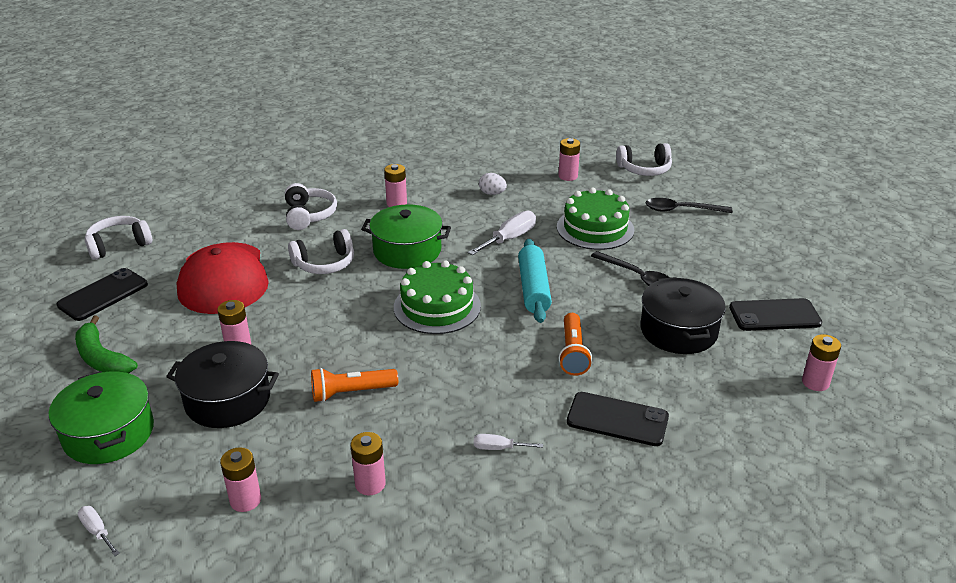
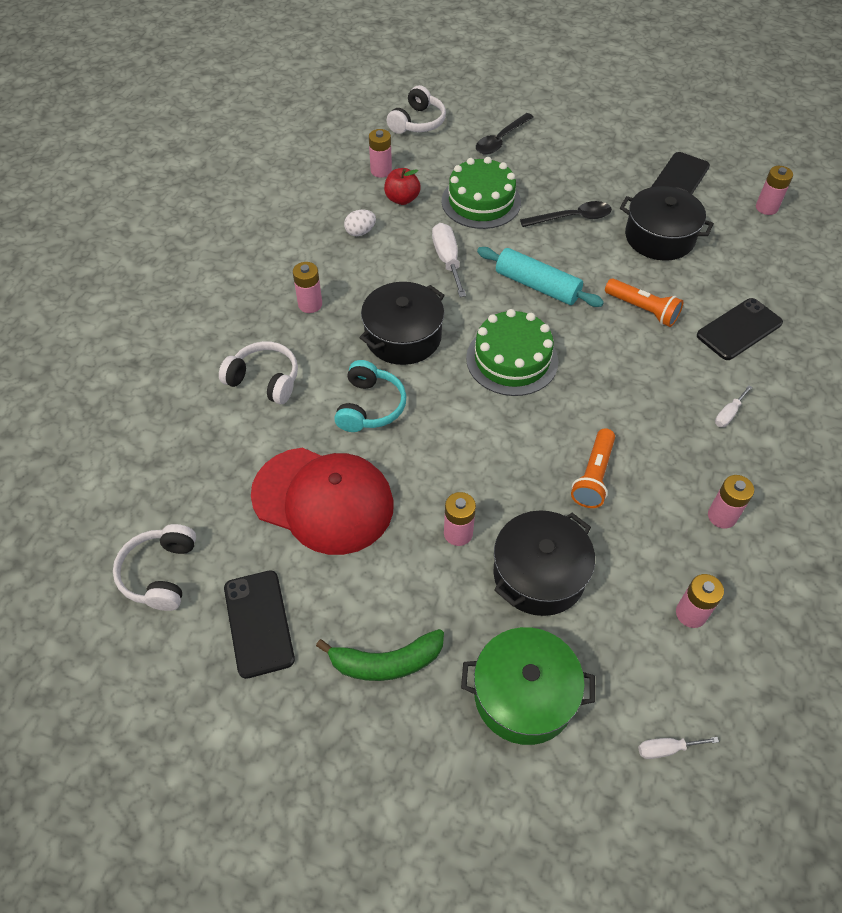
camera: 55 degrees left, 20 degrees up
(325, 263) = (370, 406): white headphones -> turquoise headphones
(407, 250) = (403, 336): green pot -> black pot
(550, 196) = (402, 199): none -> red apple

